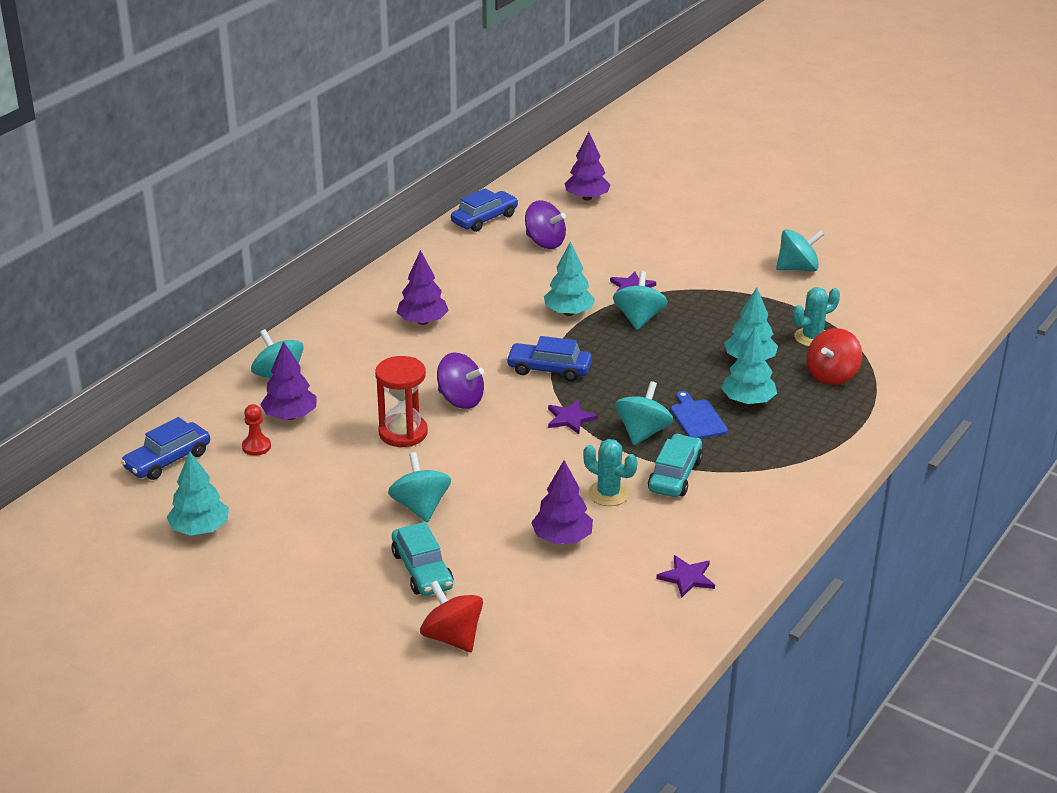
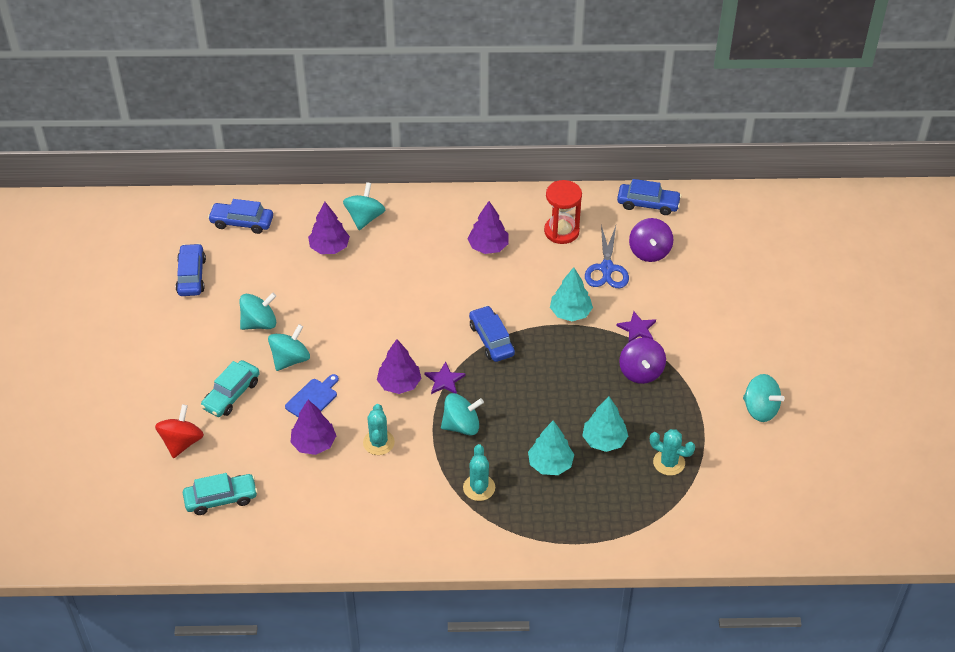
camera: 55 degrees right, 15 degrees up
(200, 529) = (191, 276): turquoise tree -> blue car
(256, 447) = (286, 251): red pawn -> none
(403, 433) = (357, 308): red hourglass -> red hourglass (561, 231)
(460, 400) = (417, 315): purple spinning top -> purple spinning top (641, 372)
(537, 271) = (607, 268): none -> blue scissors
(587, 198) = (736, 240): purple tree -> purple tree (399, 384)
(639, 319) = (599, 353): turquoise spinning top -> turquoise spinning top (259, 323)
(675, 475) = (427, 467): turquoise car -> turquoise car (221, 499)
(687, 577) = (323, 526): purple star -> none
(697, 418) = (504, 446): blue cutting board -> blue cutting board (313, 399)
(735, 455) = (479, 488): none -> turquoise cactus
(832, 375) = (628, 497): red spinning top -> none

